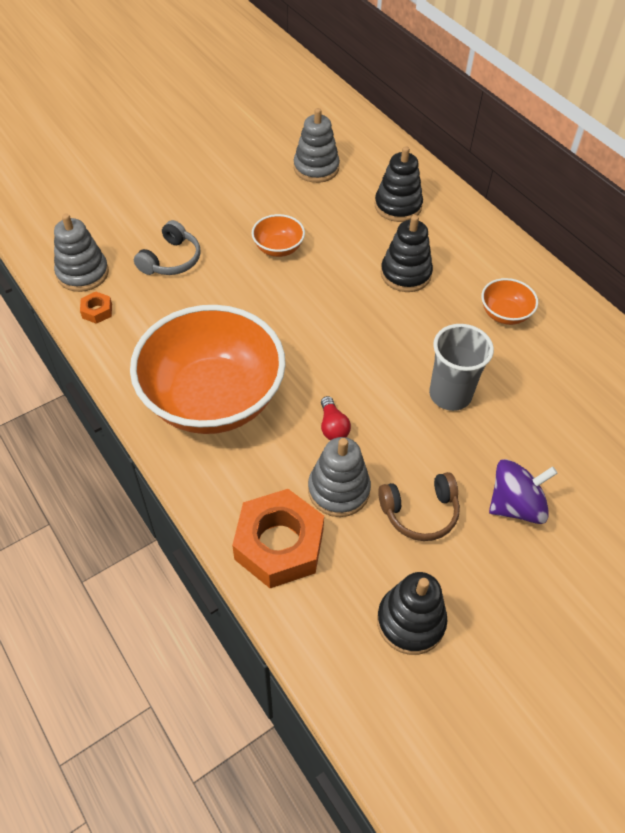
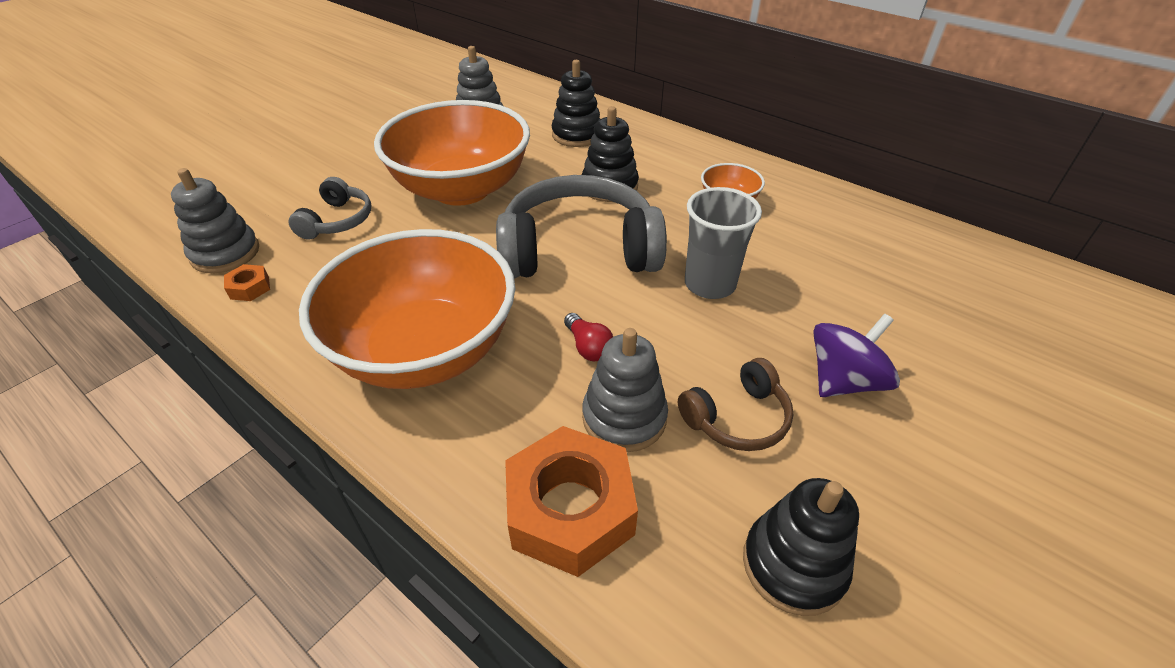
camera: 15 degrees left, 10 degrees down
(278, 248) = (461, 189): orange bowl -> orange bowl, size x2.40
(356, 336) = (579, 250): none -> grey headphones

